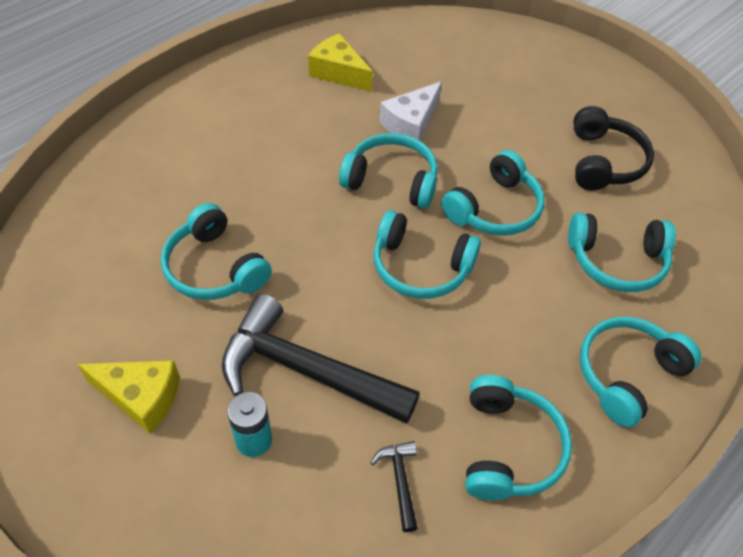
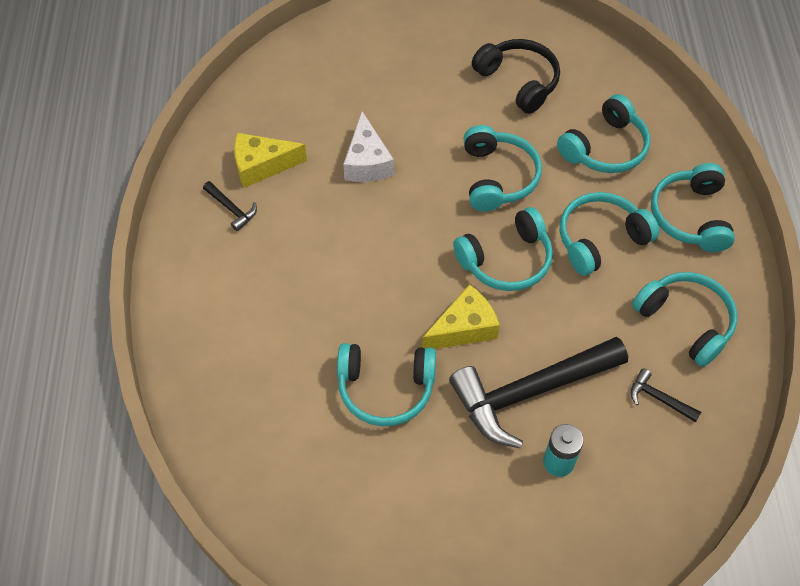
camera: 45 degrees left, 5 degrees up
(141, 397) = (461, 511): yellow cheese -> yellow cheese (463, 328)
(283, 81) = (231, 209): none -> black hammer
(391, 180) = (411, 217): turquoise headphones -> turquoise headphones (600, 239)

